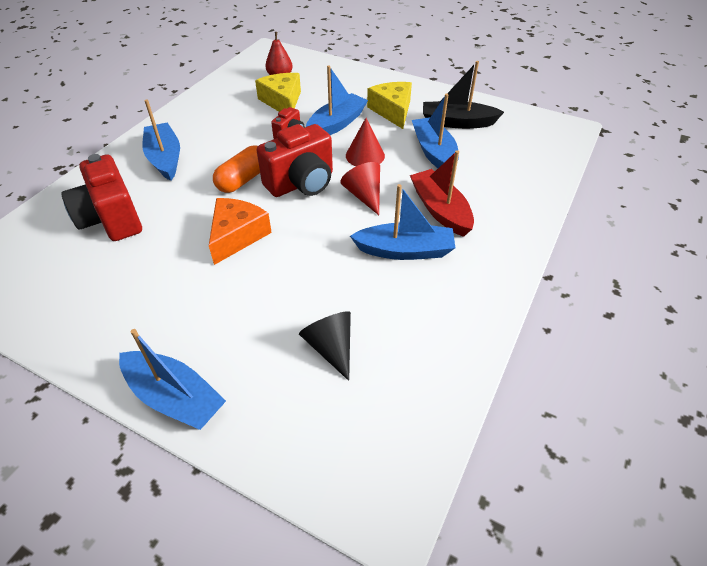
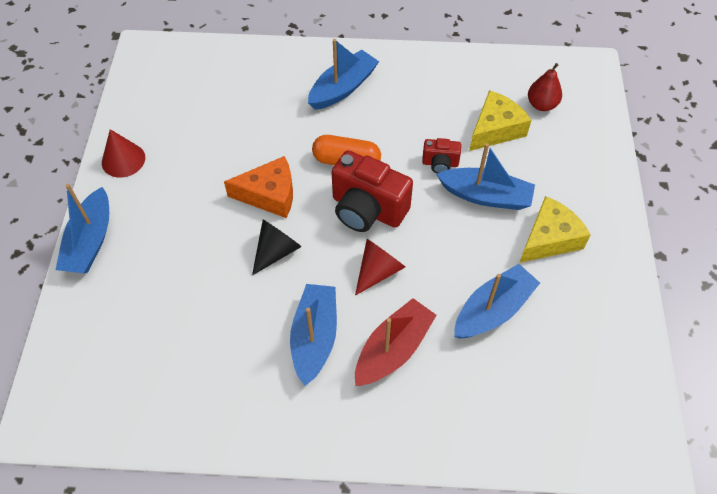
camera: 65 degrees right, 10 degrees up
(111, 219) = (246, 99): red camera -> none
(331, 347) = (172, 323): black cone -> black cone (276, 251)
(365, 155) = (445, 245): red cone -> red cone (123, 160)
(405, 250) = (315, 337): blue boat -> blue boat turned 150 degrees counterclockwise
(457, 122) = (571, 315): black boat -> none

